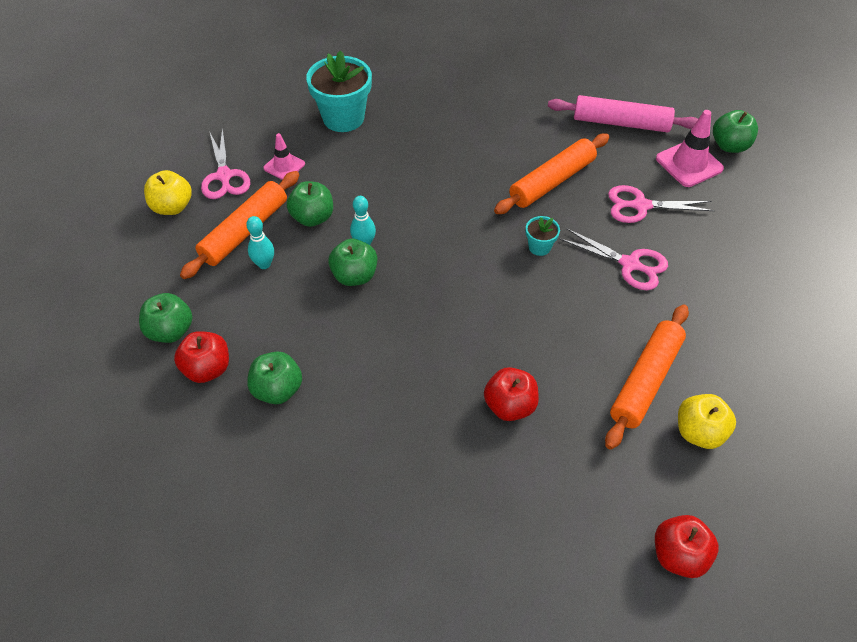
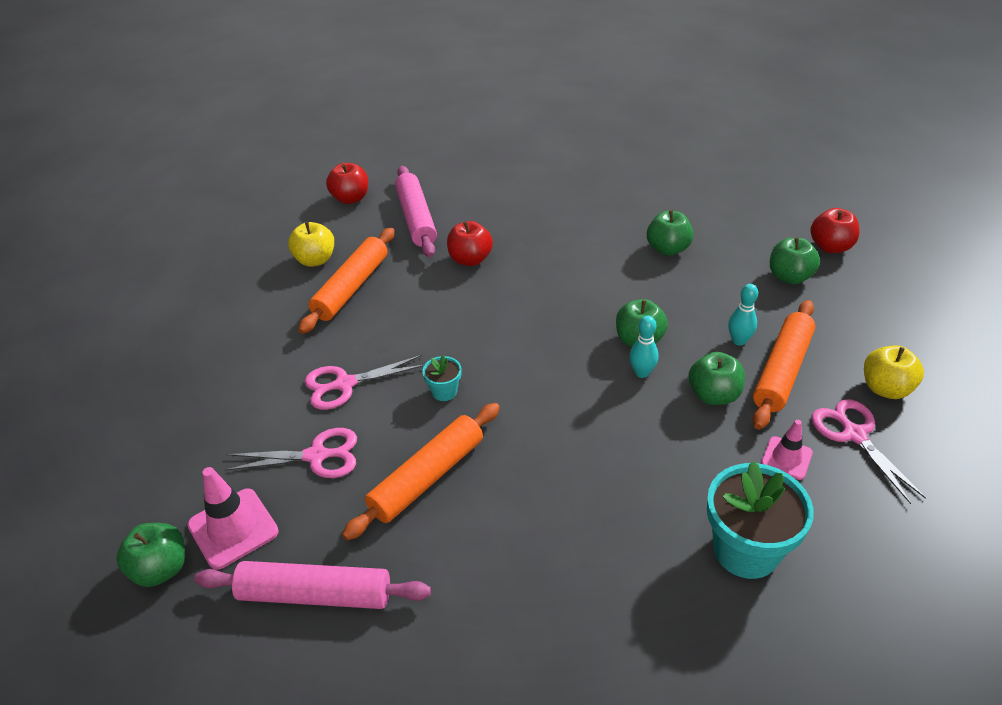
camera: 175 degrees right, 10 degrees down
(207, 369) = (736, 255): red apple -> red apple (830, 247)
(578, 493) = (416, 218): none -> pink rolling pin
(629, 264) = (345, 384): pink scissors -> pink scissors turned 45 degrees counterclockwise

